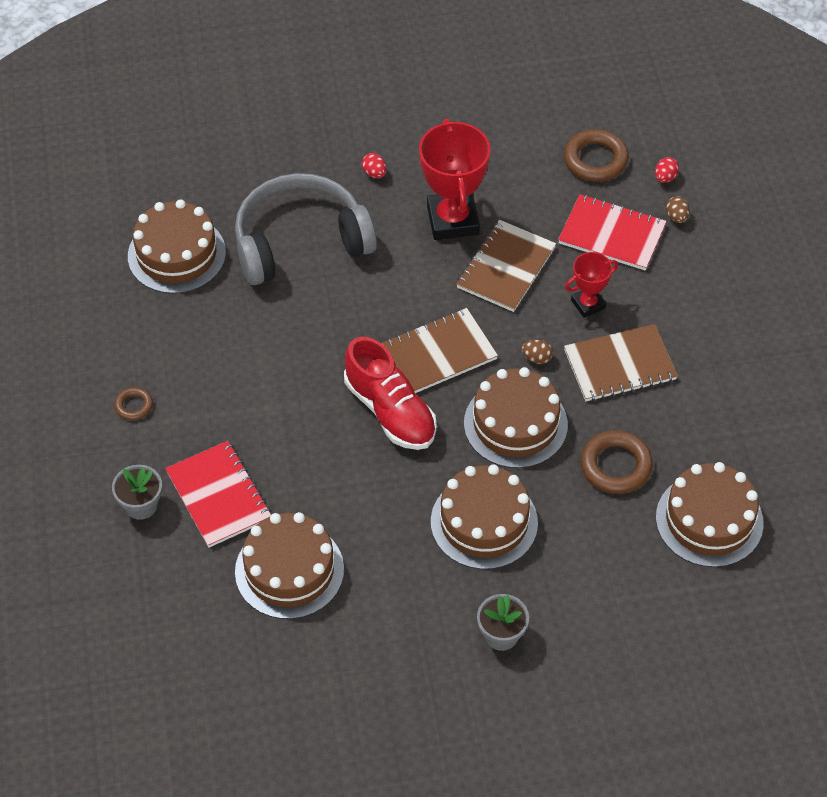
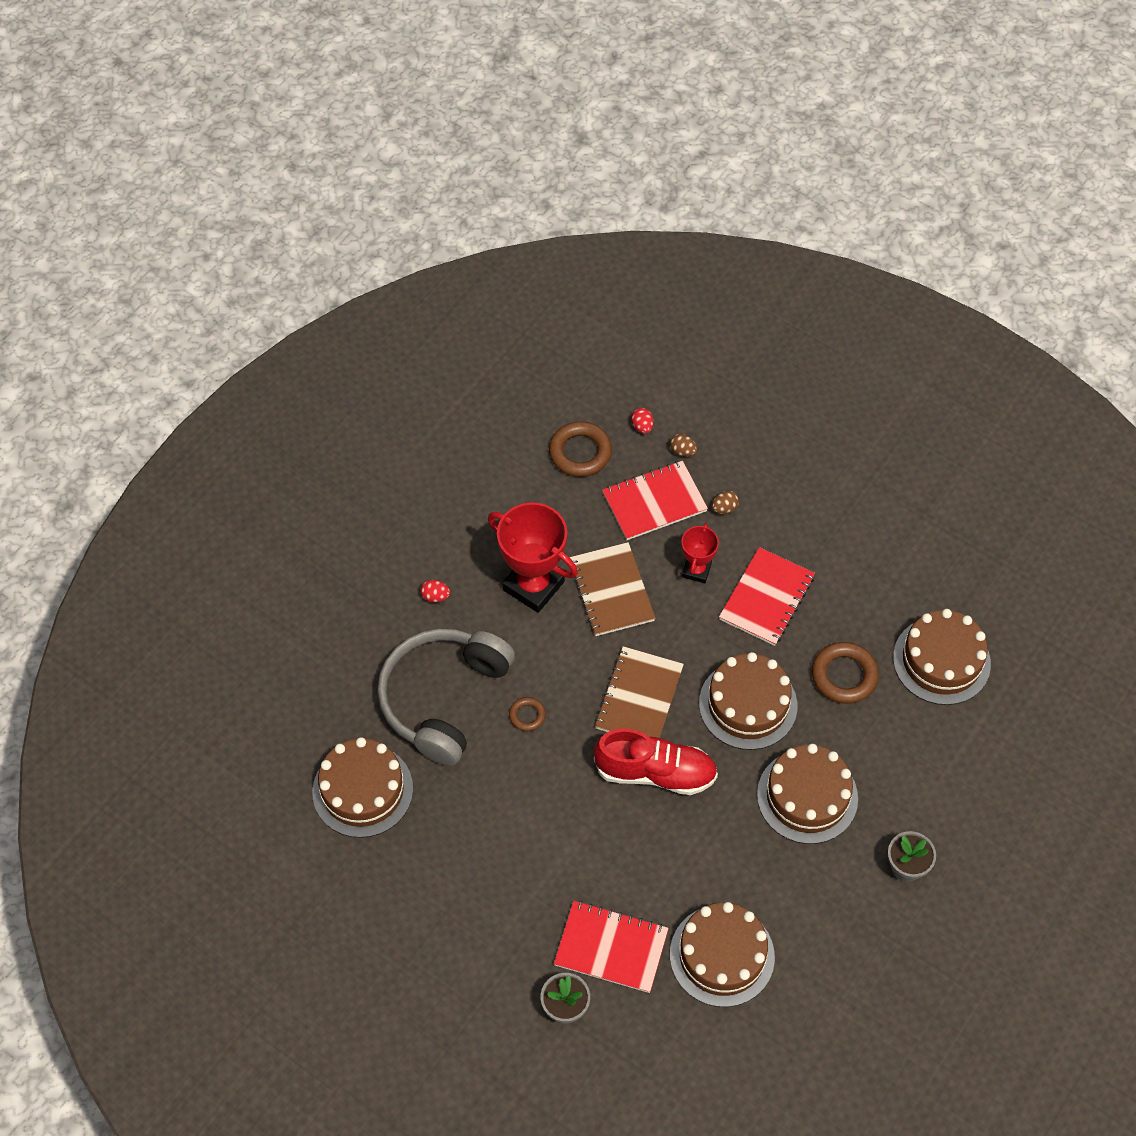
camera: 45 degrees left, 5 degrees up
(134, 406) = (471, 938): brown ring -> brown ring (527, 715)
(537, 358) = (708, 642): brown egg -> brown egg (724, 508)
(620, 365) = (766, 598): brown notebook -> red notebook

